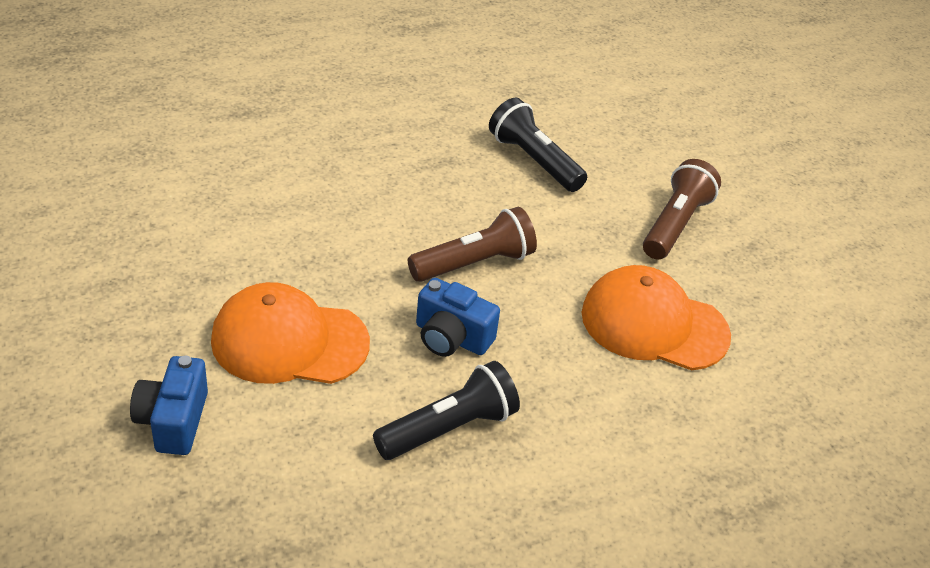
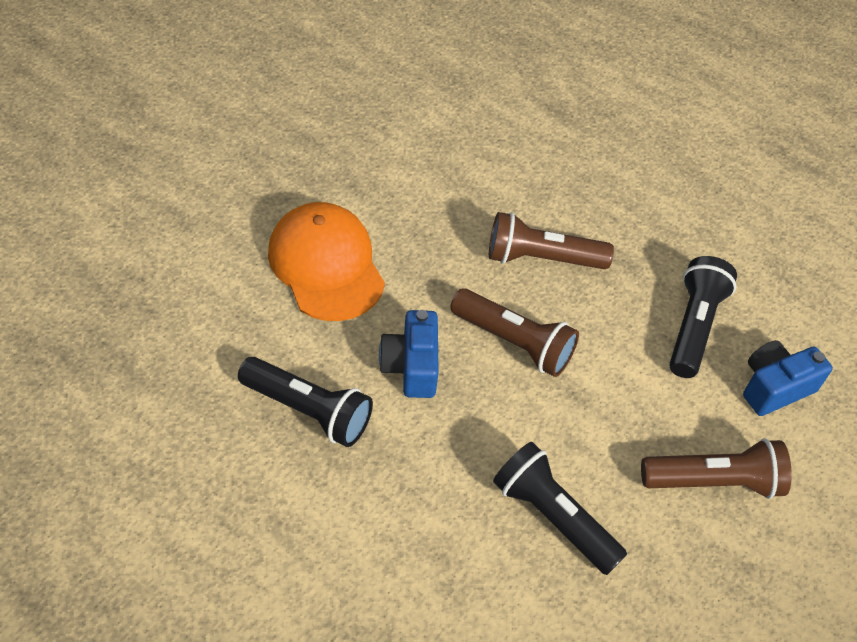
camera: 60 degrees right, 10 degrees up
(173, 421) = (201, 240): blue camera -> blue camera (774, 388)
(400, 204) = (541, 259): none -> brown flashlight
(654, 324) = (552, 517): orange cap -> black flashlight

